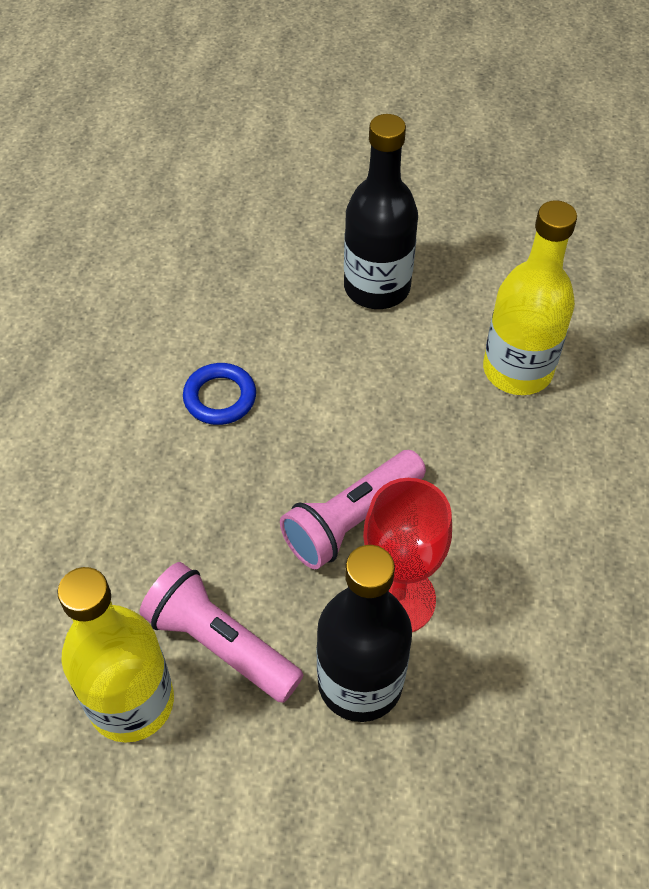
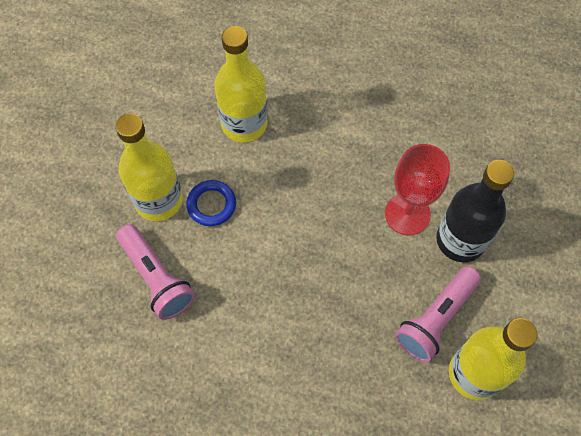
camera: 85 degrees left, 10 degrees up
(220, 397) = (245, 313): blue ring -> blue ring (211, 205)
(351, 520) = (352, 235): pink flashlight -> pink flashlight (157, 278)
(377, 287) = (158, 200): black bottle -> yellow bottle

